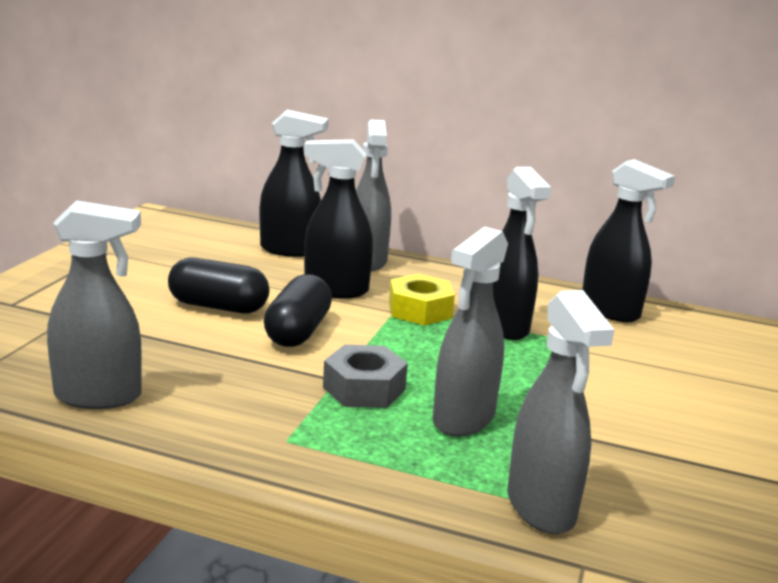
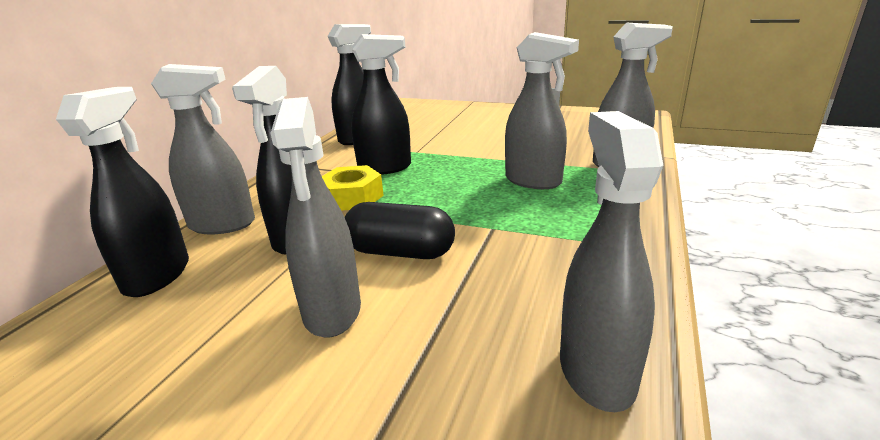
camera: 85 degrees left, 5 degrees up
(218, 307) = (332, 311): black capsule -> grey spray bottle
(364, 388) = (505, 215): grey nut -> none

